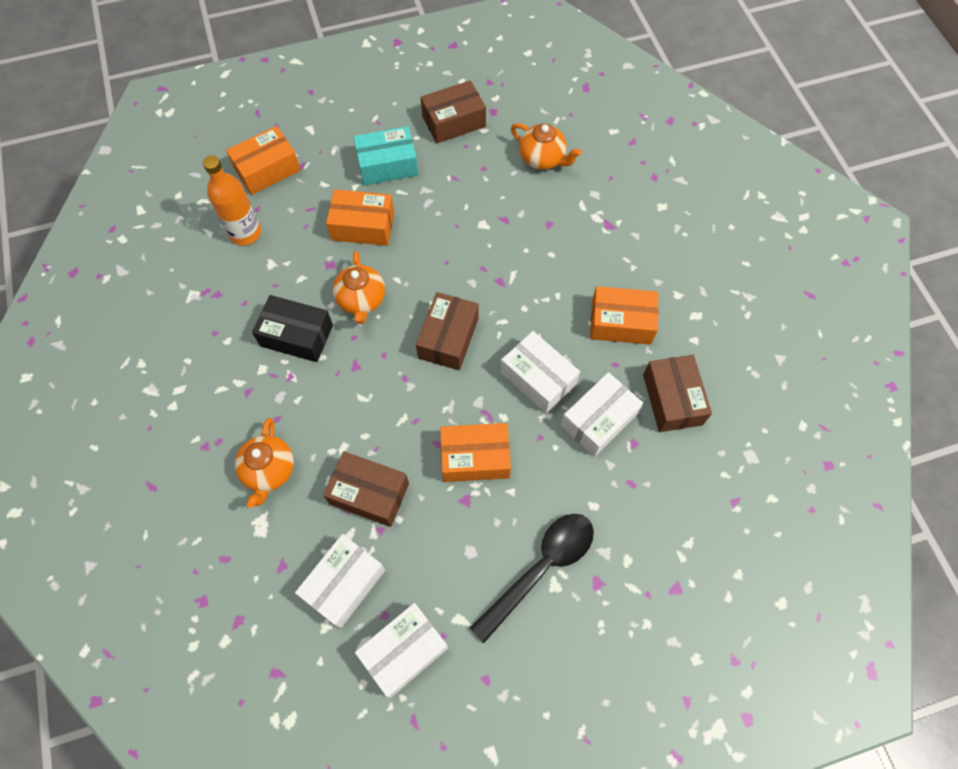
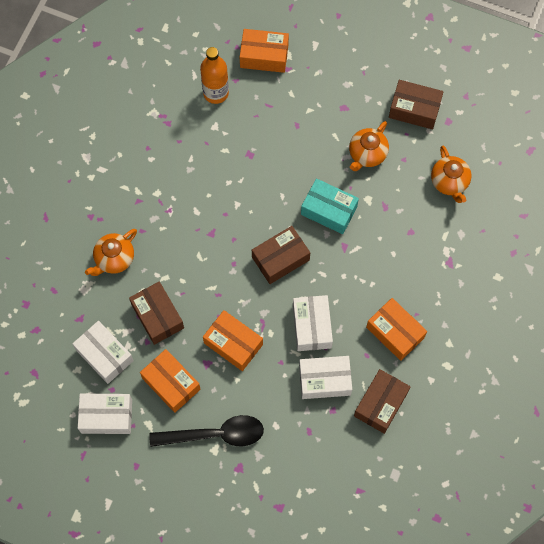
camera: 40 degrees right, 5 degrees up
(297, 335) = (193, 187): black box -> none
(344, 584) = (104, 355): white box -> white box turned 60 degrees clockwise
(361, 300) = (249, 193): orange teapot -> orange teapot (367, 154)
(363, 226) = (291, 143): orange box -> orange box (171, 383)
(387, 165) = (343, 110): turquoise box -> turquoise box (329, 210)

